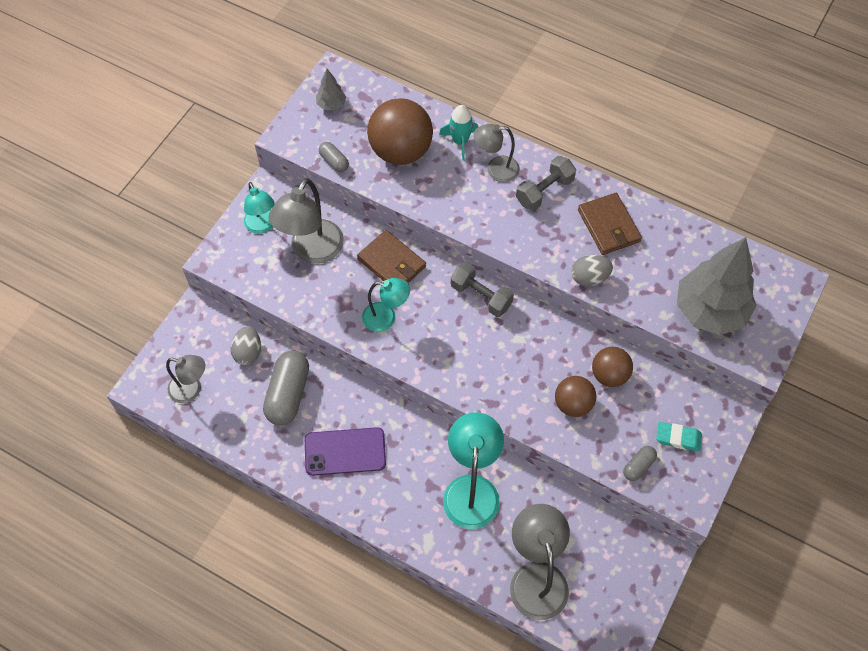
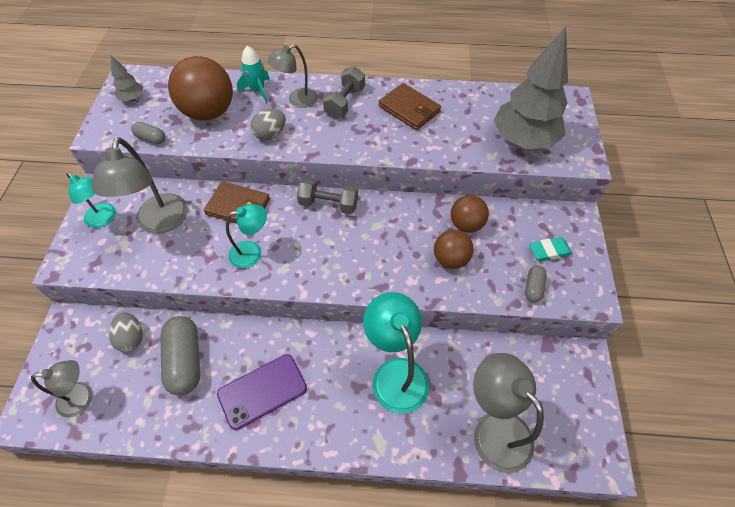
camera: 25 degrees left, 5 degrees down
(589, 278) = (416, 150): grey egg -> grey egg (270, 134)

